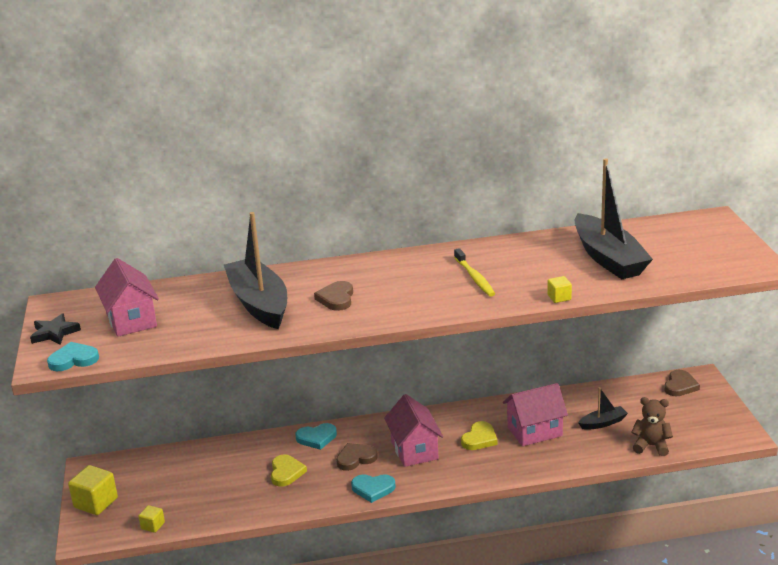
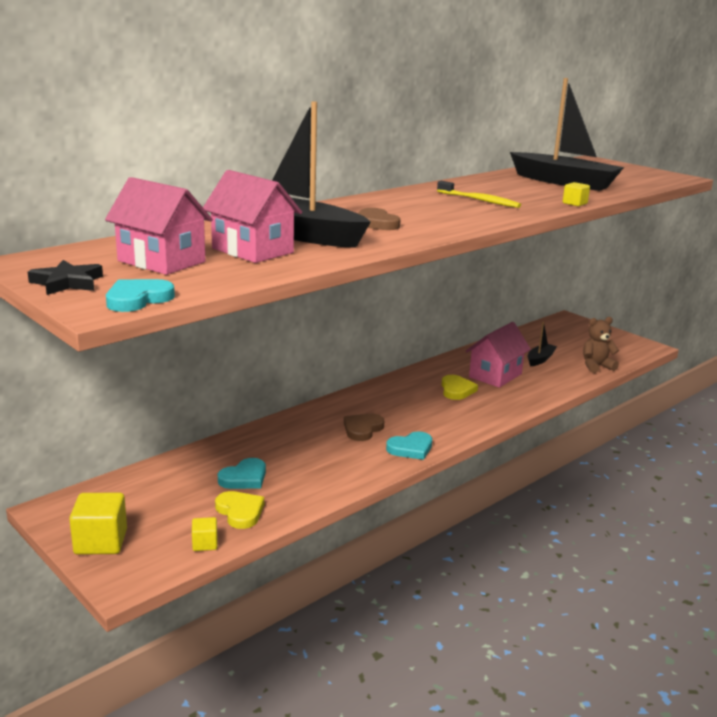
camera: 35 degrees left, 5 degrees down
(286, 472) = (305, 456): yellow heart -> yellow heart (240, 512)
(316, 438) = (301, 422): turquoise heart -> turquoise heart (244, 478)
(414, 450) = (410, 410): pink house -> pink house (252, 250)
(680, 386) = (562, 326): brown heart -> none

